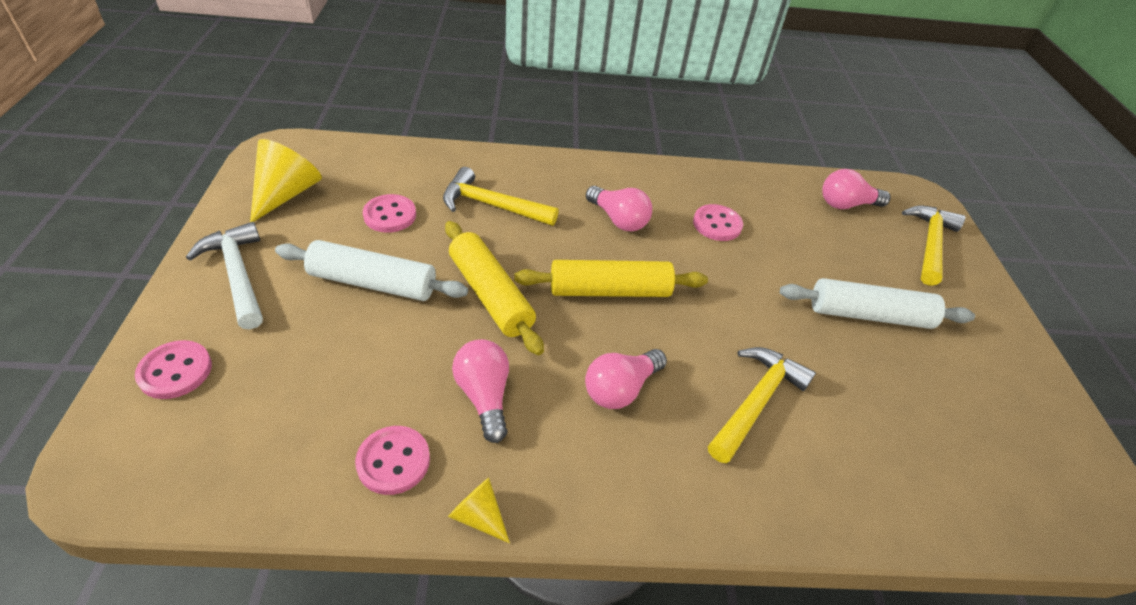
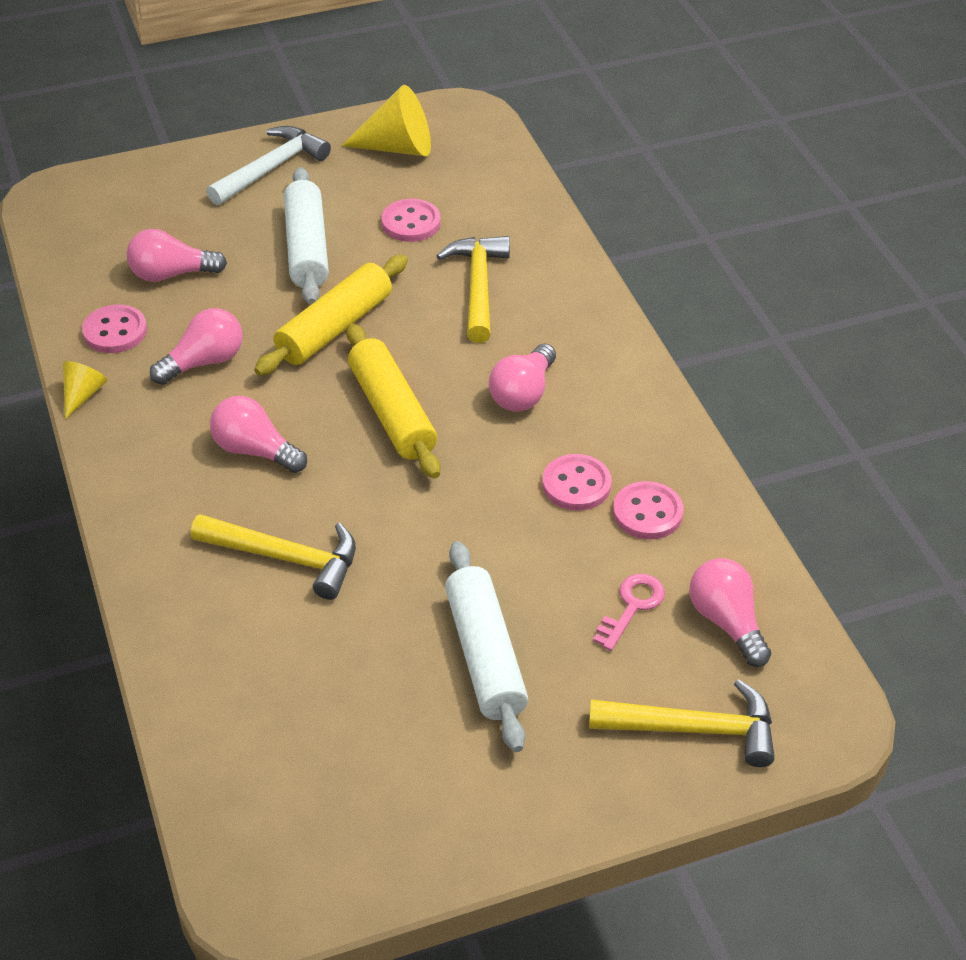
camera: 75 degrees right, 0 degrees up
(175, 371) = (151, 186): pink button -> pink button (647, 513)
(335, 390) = (171, 274): none -> pink light bulb
(830, 236) = (632, 606): none -> pink key

